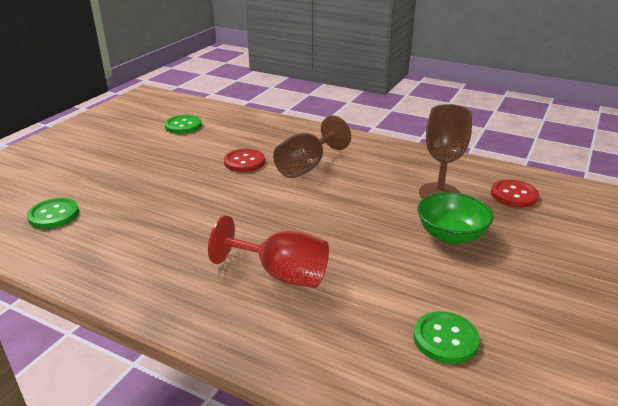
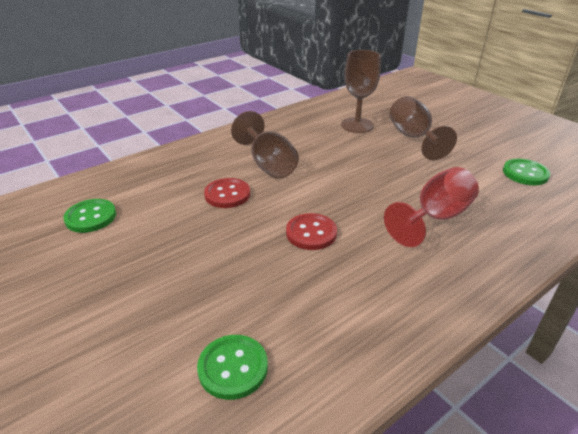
camera: 65 degrees left, 5 degrees up
(451, 235) = (413, 138): green bowl -> brown goblet
(514, 195) = (376, 104): red button -> red button (311, 233)

